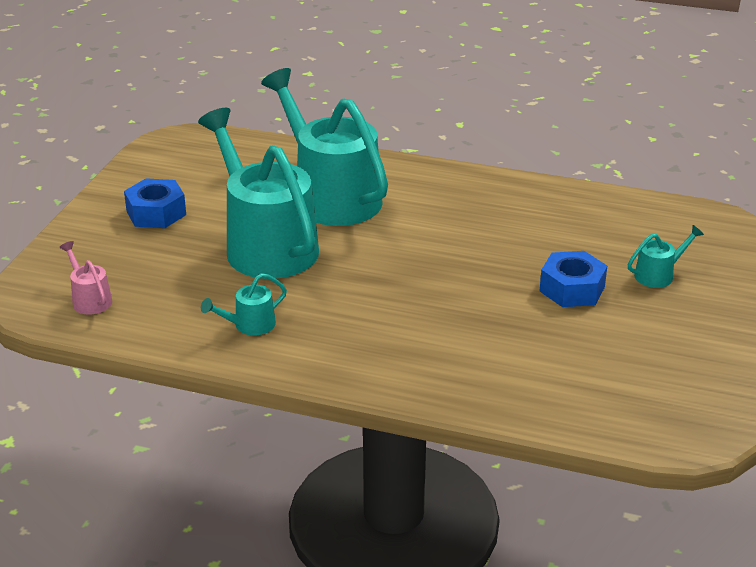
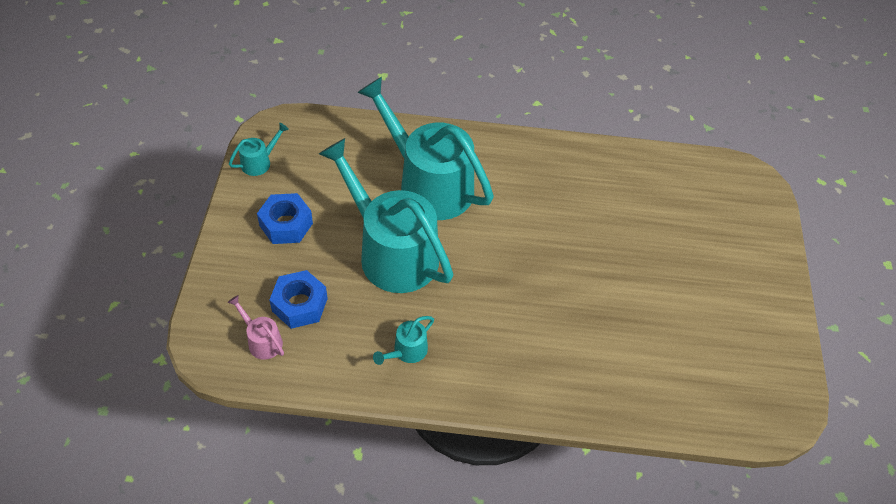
camera: 15 degrees left, 20 degrees up
(572, 289) = (650, 269): blue nut -> blue nut (300, 304)
(659, 275) = (711, 243): turquoise watering can -> turquoise watering can (260, 162)

